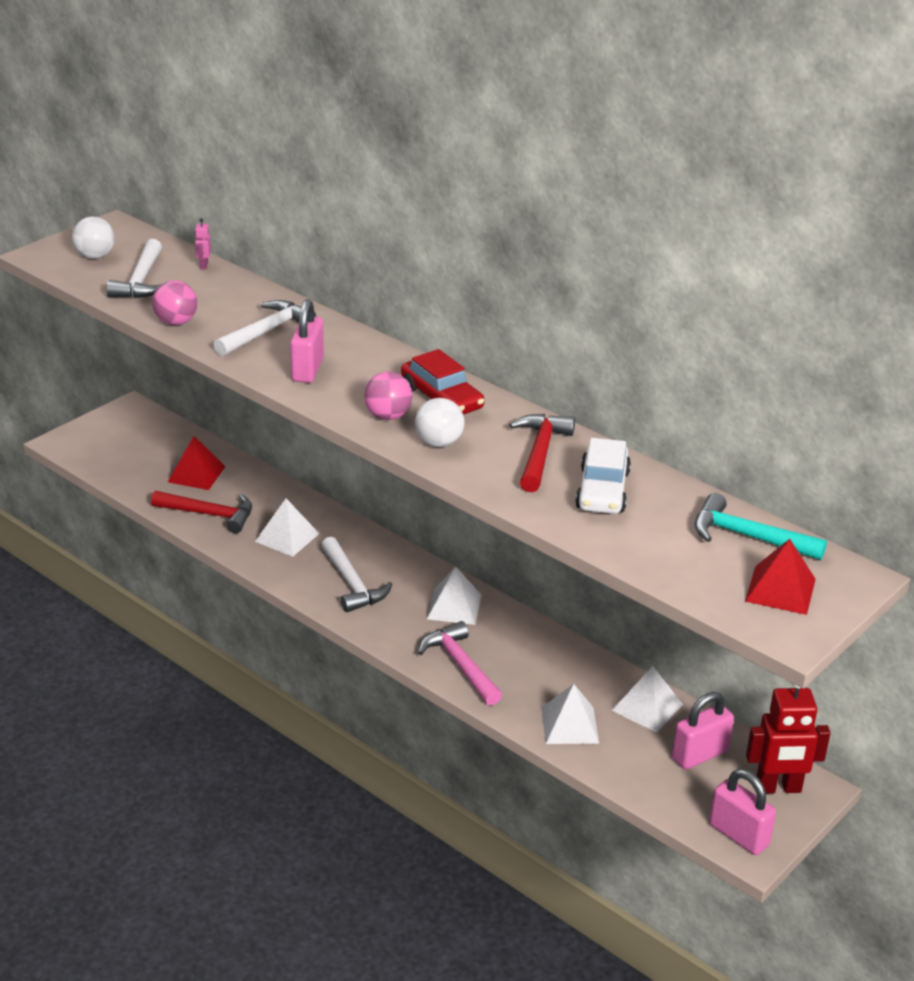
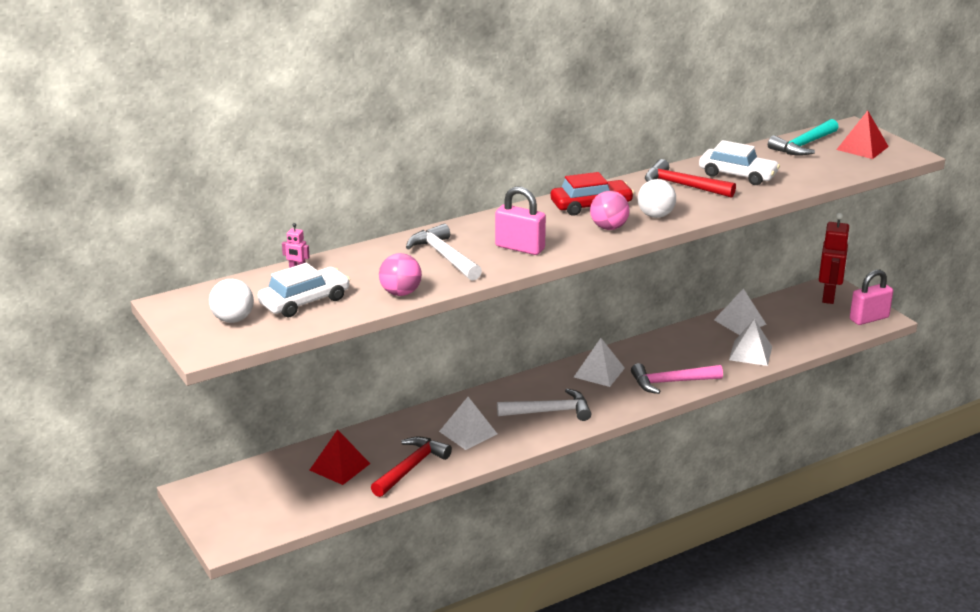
camera: 70 degrees left, 5 degrees down
(141, 280) = (305, 301): white hammer -> white car
(700, 755) = (792, 314): pink padlock -> none

